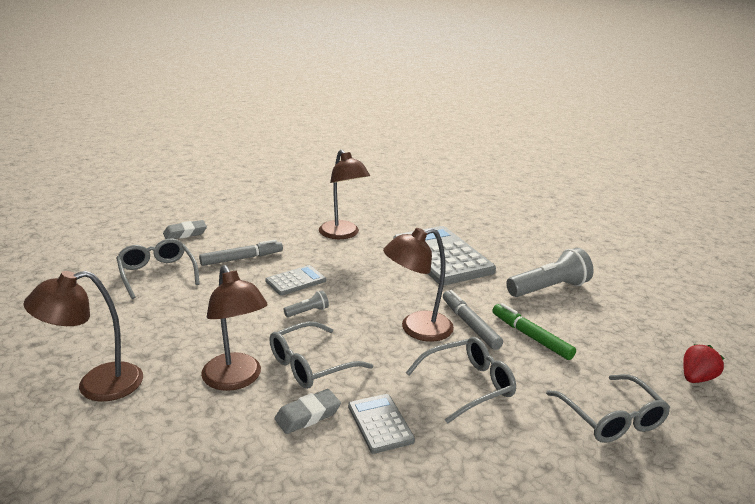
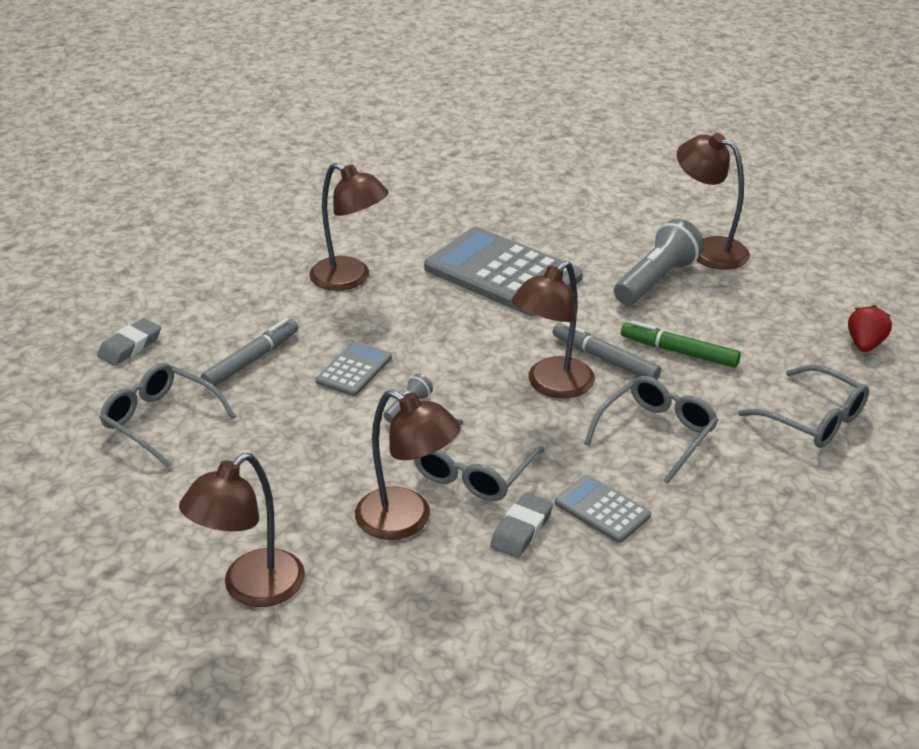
camera: 25 degrees left, 10 degrees up
(604, 281) = (708, 249): none -> brown lamp

